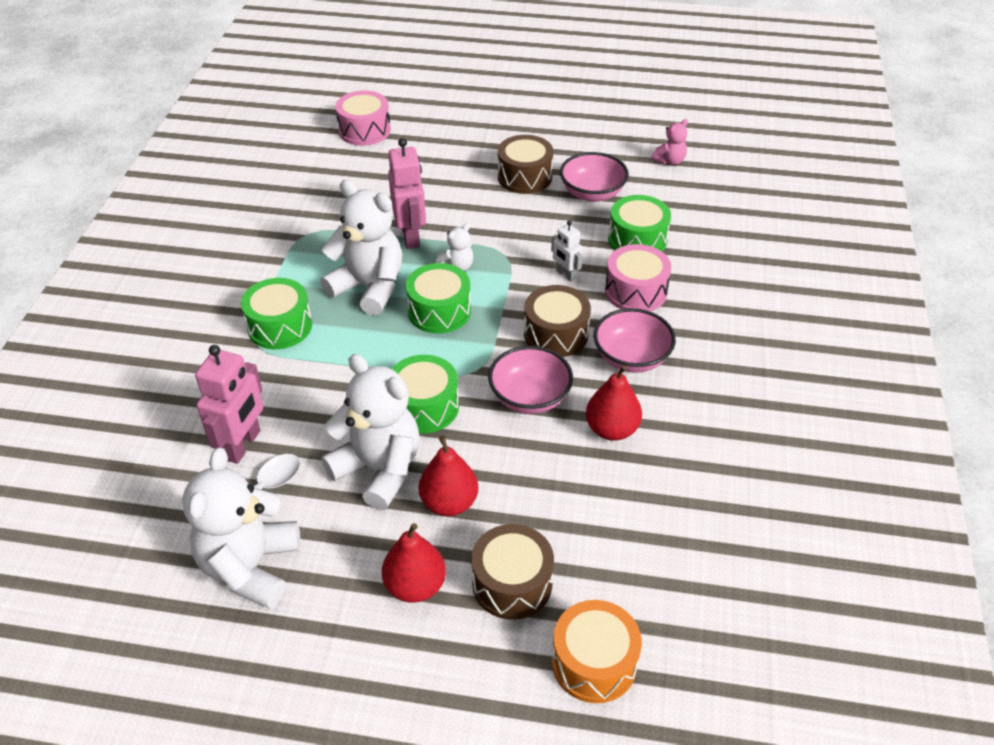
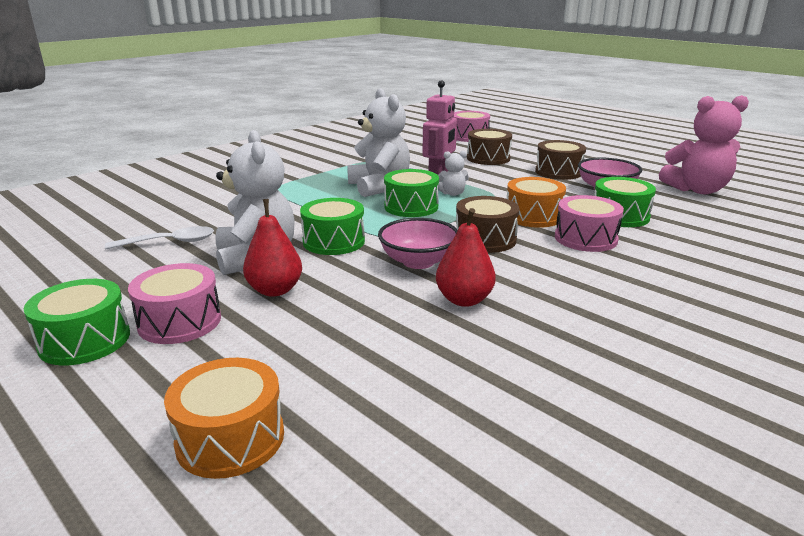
camera: 35 degrees right, 20 degrees down
(243, 445) = (198, 221): pink robot -> none
(250, 566) = (106, 269): white teddy bear -> none
(280, 326) = (300, 186): green drum -> green drum (85, 340)
(415, 586) = (180, 321): red pear -> pink drum
(512, 583) = (247, 352): brown drum -> brown drum (488, 158)
(566, 275) = (533, 216): white robot -> orange drum
(631, 358) = (536, 269): pink bowl -> none
(669, 161) = (697, 190): pink teddy bear -> pink teddy bear, size x2.14

